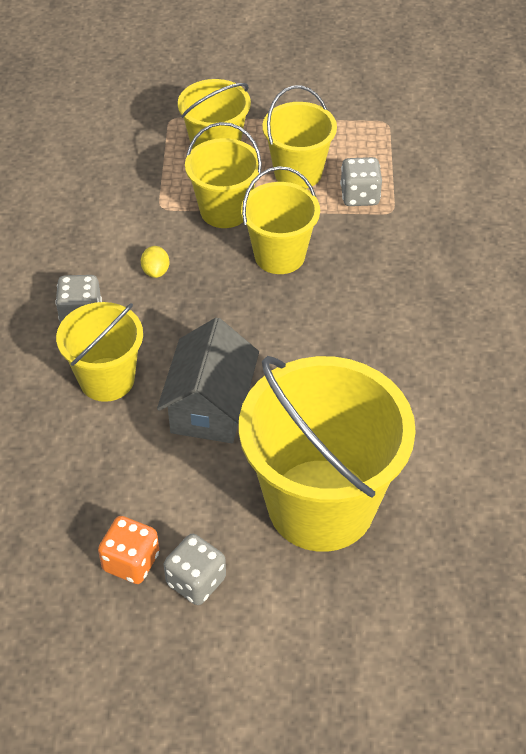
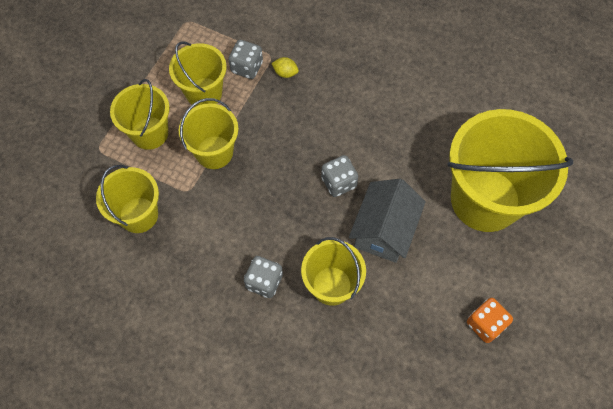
camera: 65 degrees left, 15 degrees up
(156, 271) = (248, 218): yellow lemon -> yellow lemon (285, 73)
(196, 581) = (513, 291): grey dice -> grey dice (338, 182)
(210, 406) = (384, 230): grey house -> grey house turned 75 degrees clockwise
(279, 255) = (275, 137): yellow bucket -> yellow bucket (138, 215)

